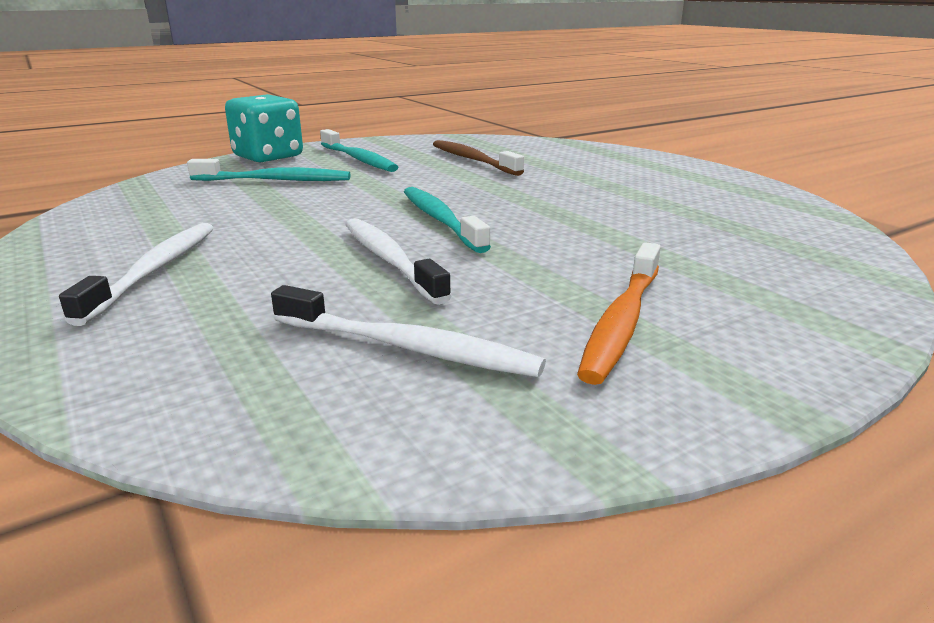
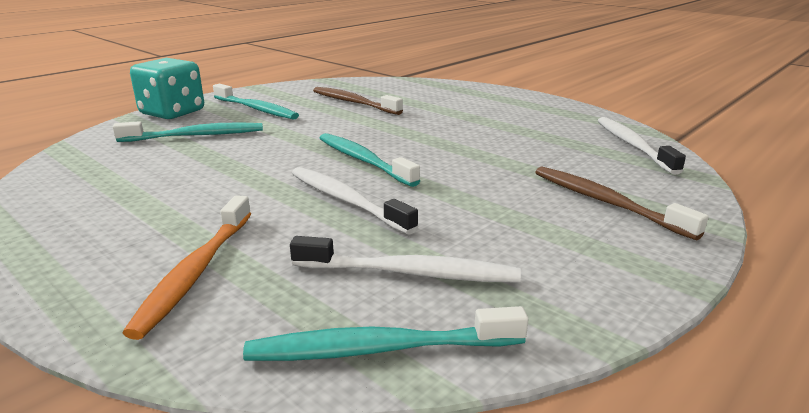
camera: 15 degrees left, 0 degrees up
(155, 270) = (151, 233): white toothbrush -> white toothbrush (632, 145)
(308, 428) = (379, 349): none -> turquoise toothbrush
(622, 322) = (548, 231): orange toothbrush -> orange toothbrush (196, 272)
(727, 297) = (605, 202): none -> brown toothbrush

